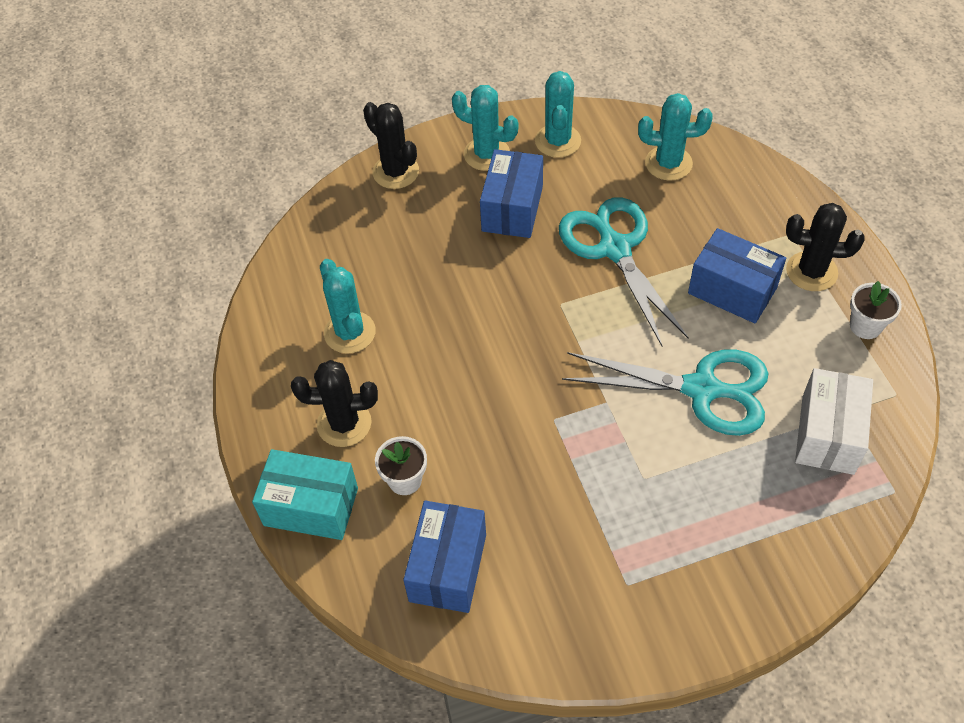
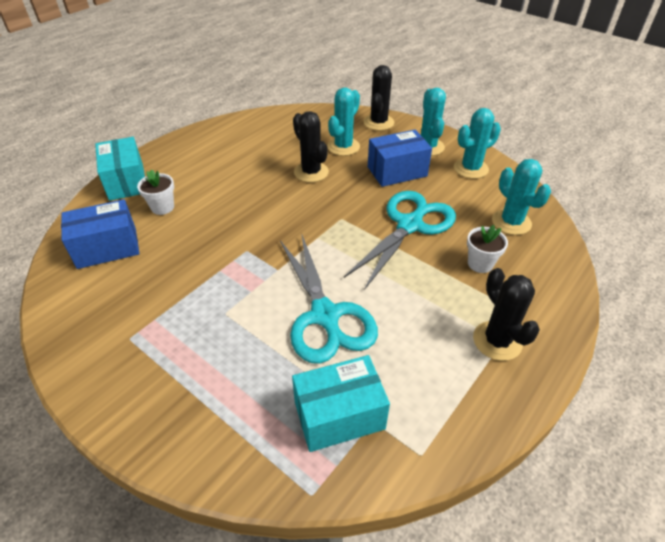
camera: 55 degrees right, 10 degrees down
(344, 423) = (189, 172): black cactus -> black cactus (311, 172)
(350, 332) = (252, 150): turquoise cactus -> turquoise cactus (343, 147)
(732, 290) = (431, 299): blue box -> none
(828, 434) = (339, 415): white box -> turquoise box
(865, 326) = (476, 401): white flower pot -> white flower pot (480, 264)

